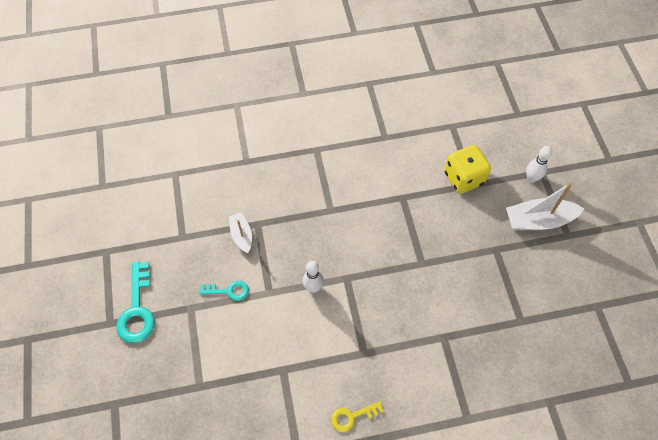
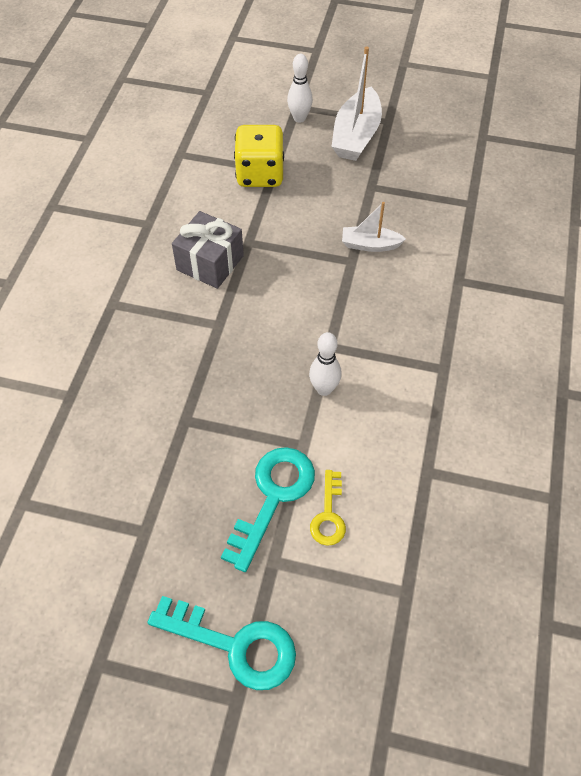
camera: 65 degrees left, 5 degrees down
(229, 291) = (273, 497): turquoise key -> turquoise key, size x1.73
(241, 235) = (192, 447): white boat -> white boat (370, 245)
(352, 416) = (524, 415): yellow key -> yellow key (328, 515)
(374, 184) = (210, 263): none -> grey gift

